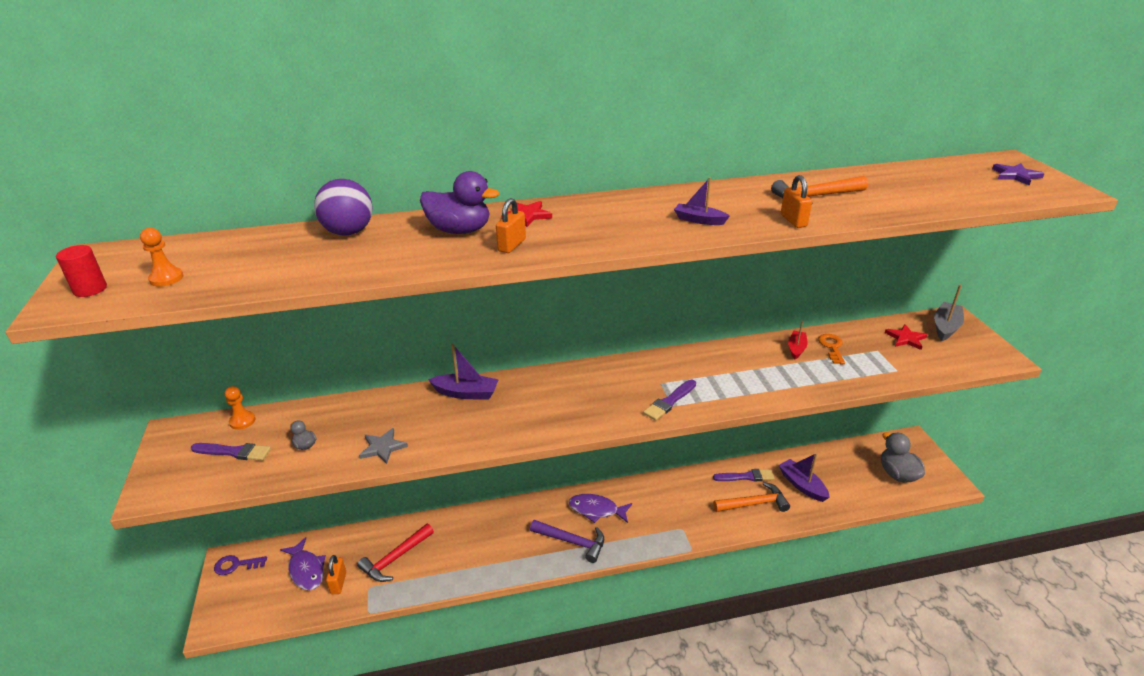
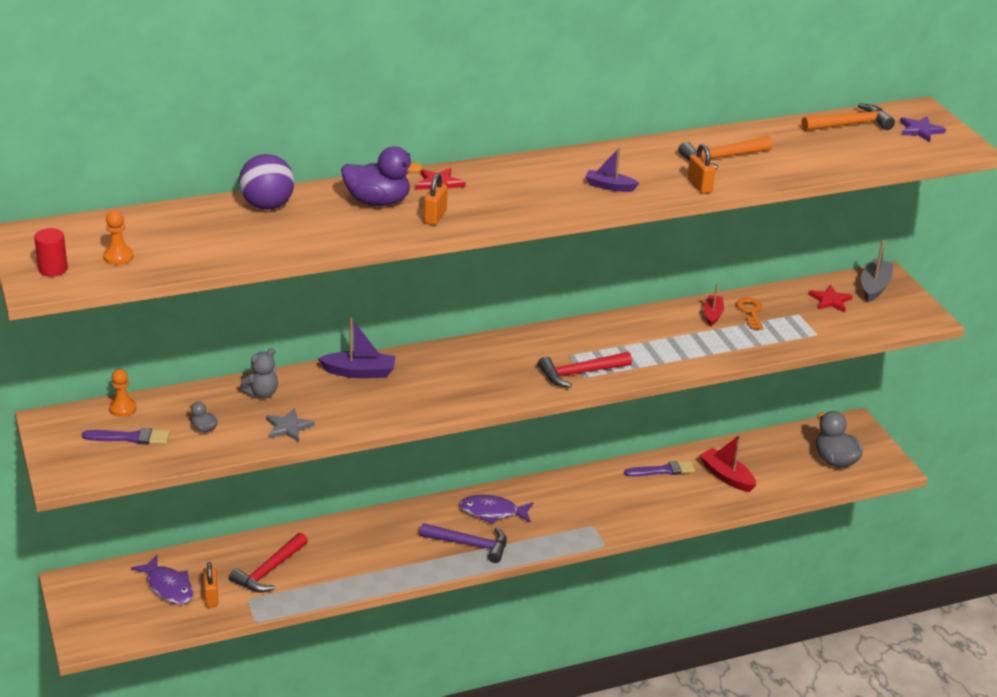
camera: 10 degrees left, 0 degrees up
(236, 565) = (82, 586): purple key -> none
(371, 411) = (262, 393): none -> grey teddy bear
(669, 402) = (580, 373): purple brush -> red hammer
(754, 503) = (672, 497): orange hammer -> orange hammer (850, 124)
(802, 485) = (726, 476): purple boat -> red boat

